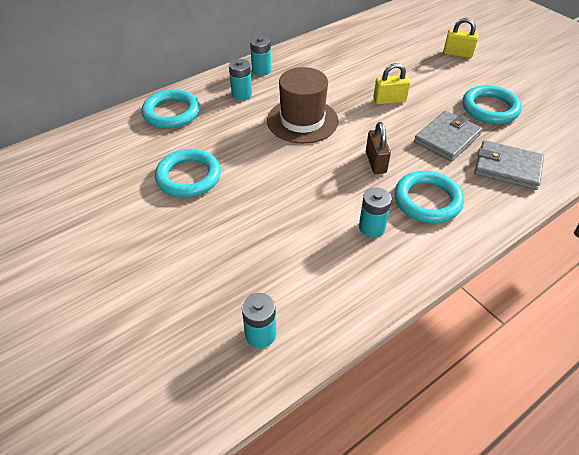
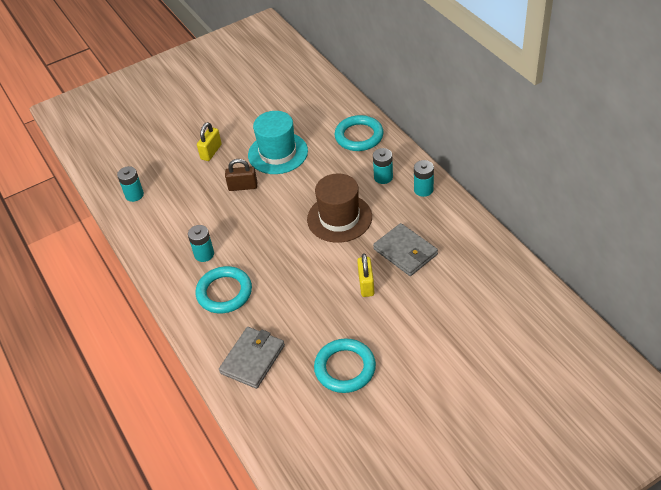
camera: 100 degrees right, 0 degrees up
(189, 177) = (278, 153): turquoise ring -> turquoise hat
(375, 162) = (276, 264): brown padlock -> brown padlock (243, 186)
(447, 139) = (300, 321): grey wallet -> grey wallet (405, 252)
(457, 54) = (457, 362): yellow padlock -> yellow padlock (211, 152)

